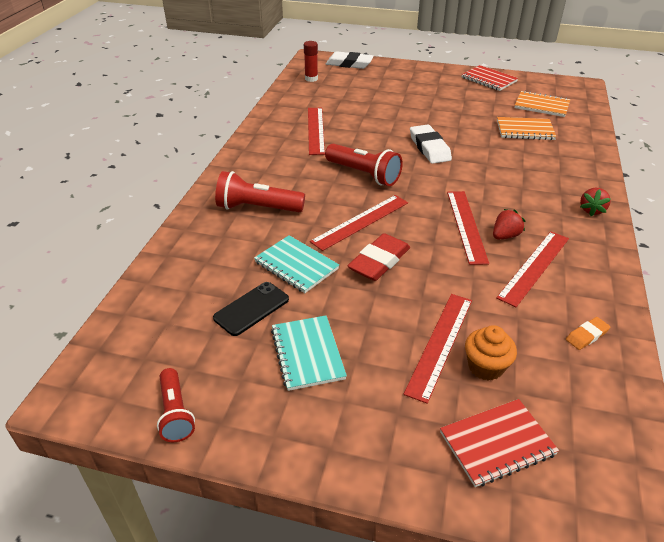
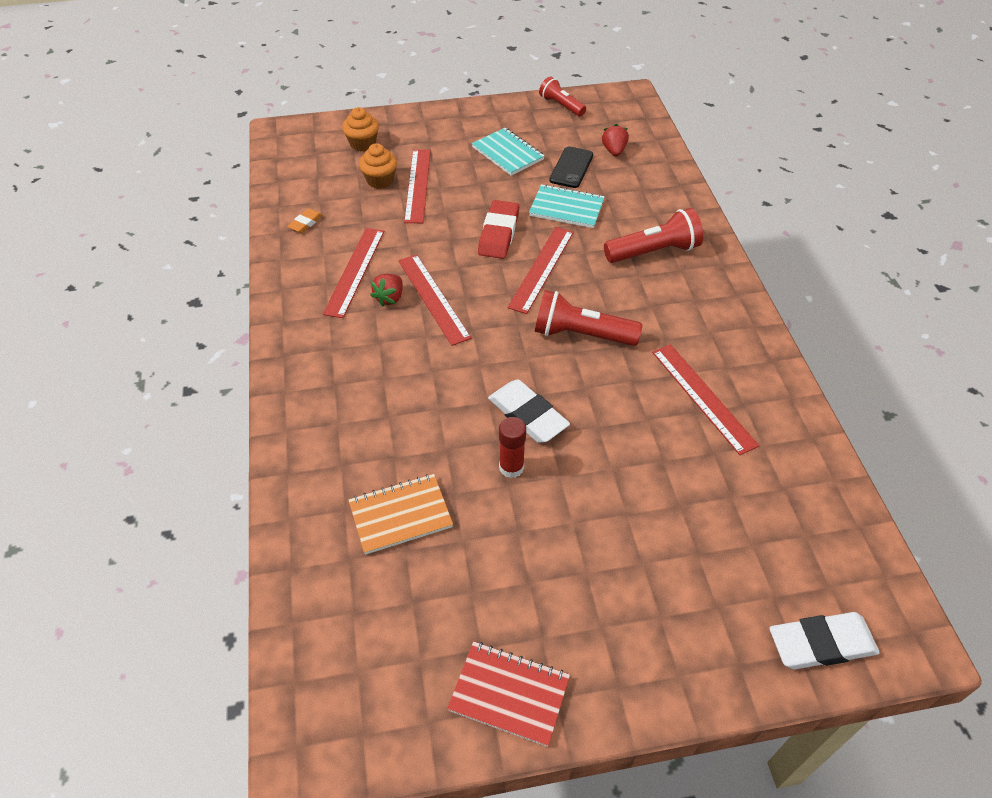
camera: 155 degrees right, 10 degrees up
(311, 79) = (836, 545): red glue stick -> red glue stick (511, 467)
(497, 443) = (363, 144): red notebook -> orange cupcake
(541, 105) = (382, 616): orange notebook -> none
(591, 210) = (296, 366): red strawberry -> red strawberry (614, 151)

